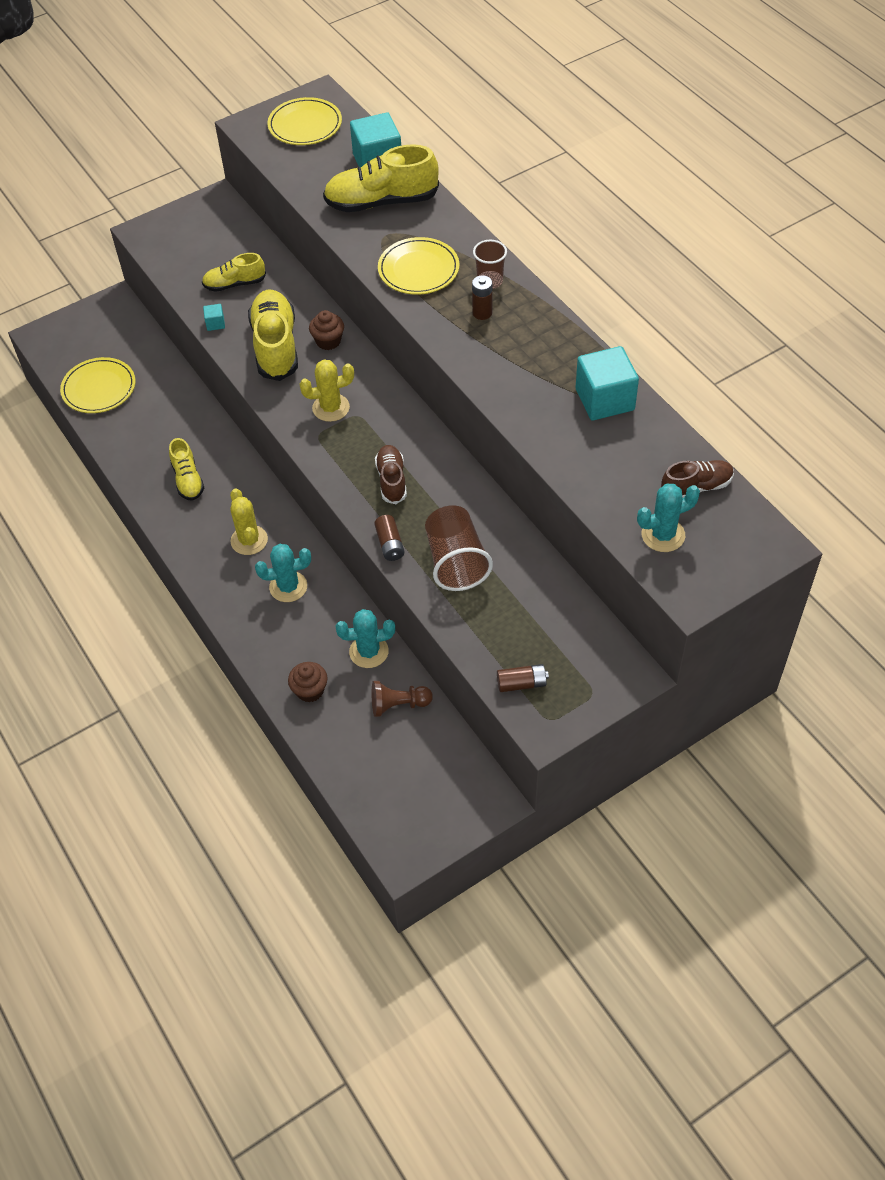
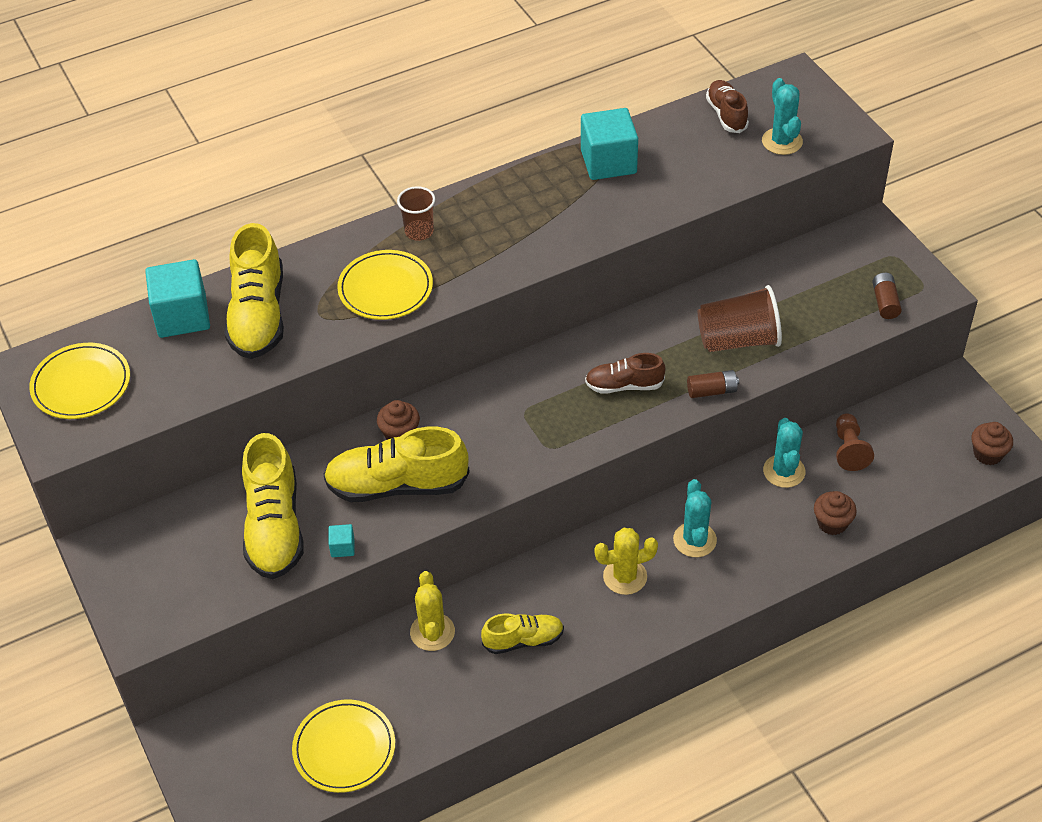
camera: 85 degrees left, 5 degrees down
(235, 284) = (274, 527): yellow shoe -> yellow shoe, size x1.74
(331, 408) = (508, 435): yellow cactus -> yellow cactus (432, 632)
(402, 827) = (988, 454): none -> brown cupcake
(482, 313) = (467, 241): brown battery -> none

